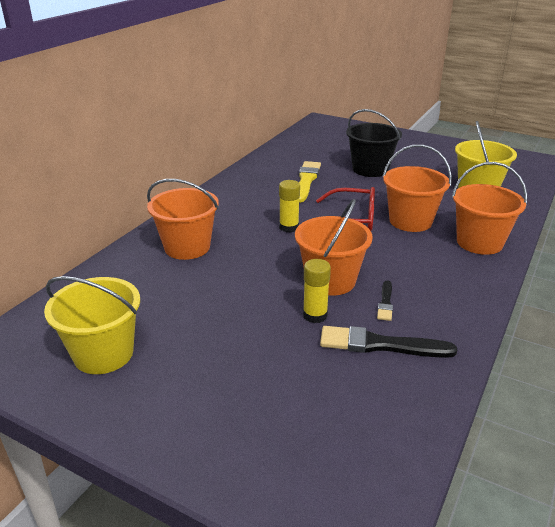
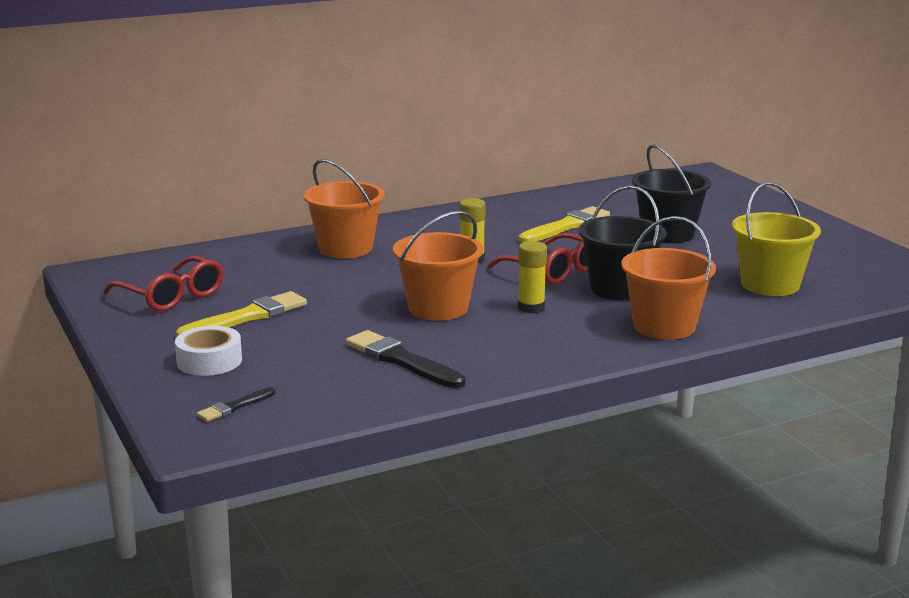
camera: 35 degrees right, 10 degrees down
(103, 354) = (171, 296): yellow bucket -> red glasses
(202, 350) = (247, 317): none -> yellow brush
(236, 420) = (209, 361): none -> white tape
(315, 315) = (379, 325): yellow glue stick -> yellow glue stick (531, 308)
(385, 303) = (461, 338): black brush -> black brush (234, 407)
(410, 221) = (619, 289): orange bucket -> black bucket

